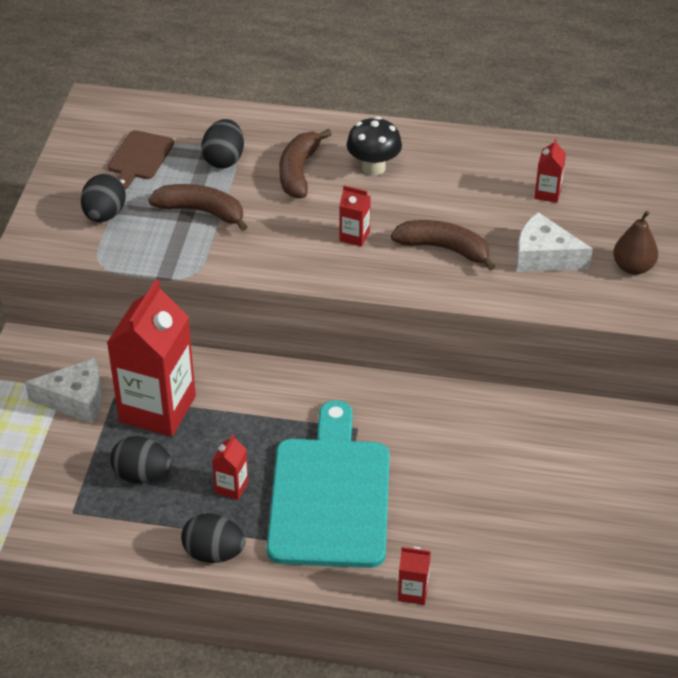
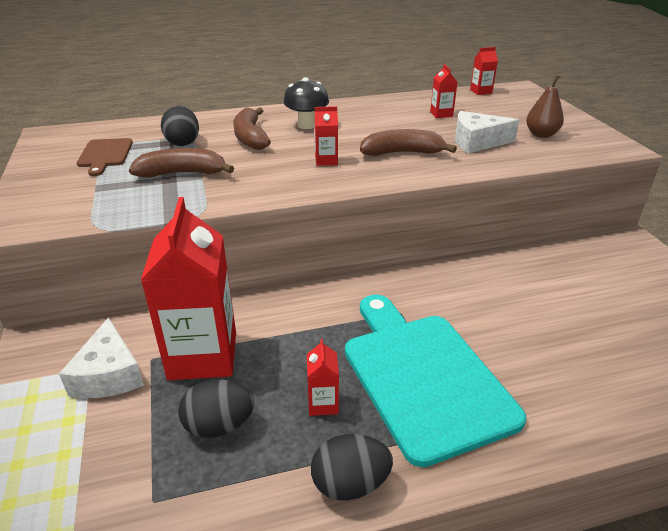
camera: 25 degrees left, 10 degrees down
(76, 400) = (109, 374): white cheese -> white cheese turned 105 degrees clockwise
(104, 215) = (87, 194): black egg -> none
(413, 592) = (578, 441): red carton -> red carton (481, 91)

